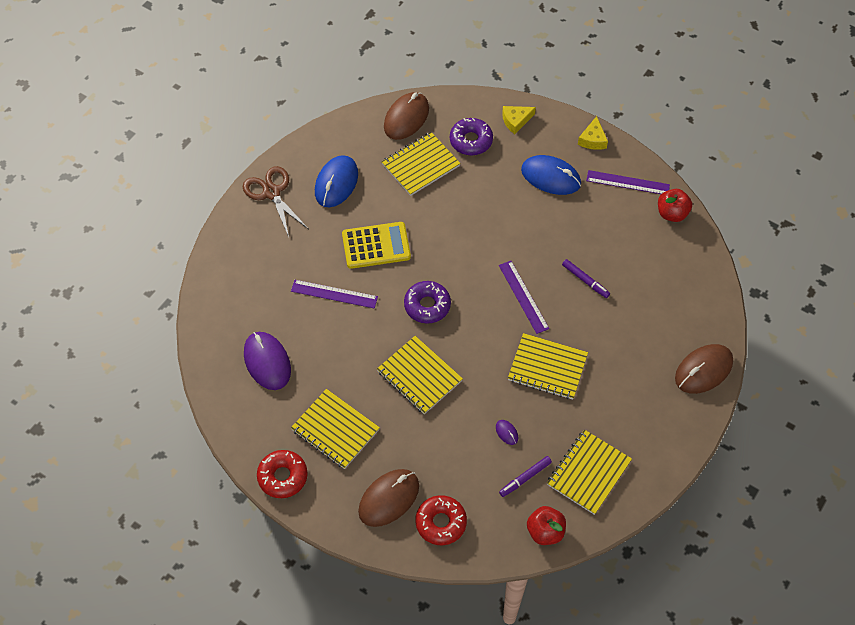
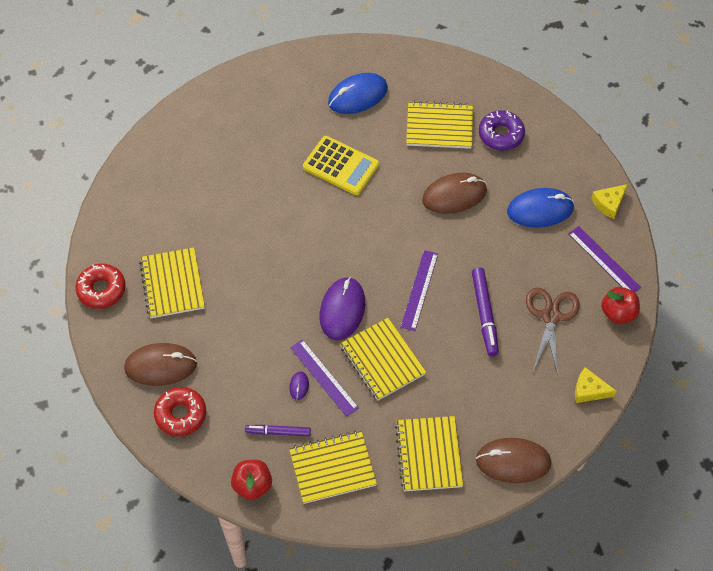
camera: 40 degrees right, 0 degrees up
(267, 362) = (173, 196): purple mouse -> purple mouse (342, 310)
(272, 193) = (301, 70): brown scissors -> brown scissors (551, 316)
(334, 294) = (272, 180): purple ruler -> purple ruler (324, 377)
(406, 118) = (465, 81): brown mouse -> brown mouse (454, 195)
(419, 376) = (275, 291): yellow notebook -> yellow notebook (429, 455)
(427, 305) = (335, 241): purple donut -> none
(516, 121) = (556, 144): yellow cheese -> yellow cheese (589, 390)
(551, 177) = (540, 210): blue mouse -> blue mouse turned 75 degrees counterclockwise
(585, 280) = (484, 314): purple marker -> purple marker, size x1.55

